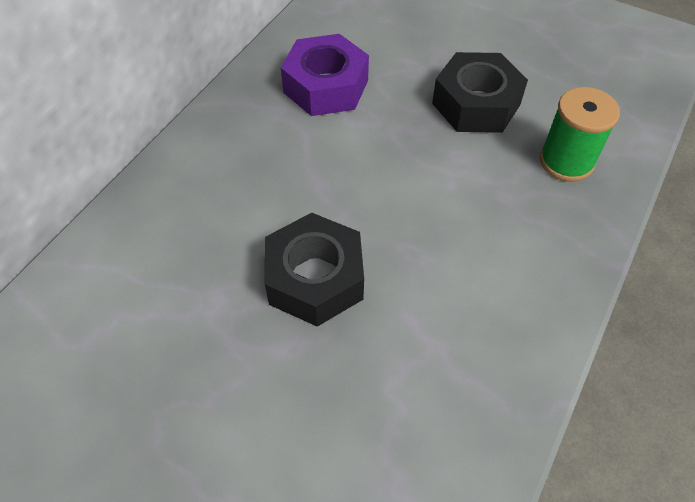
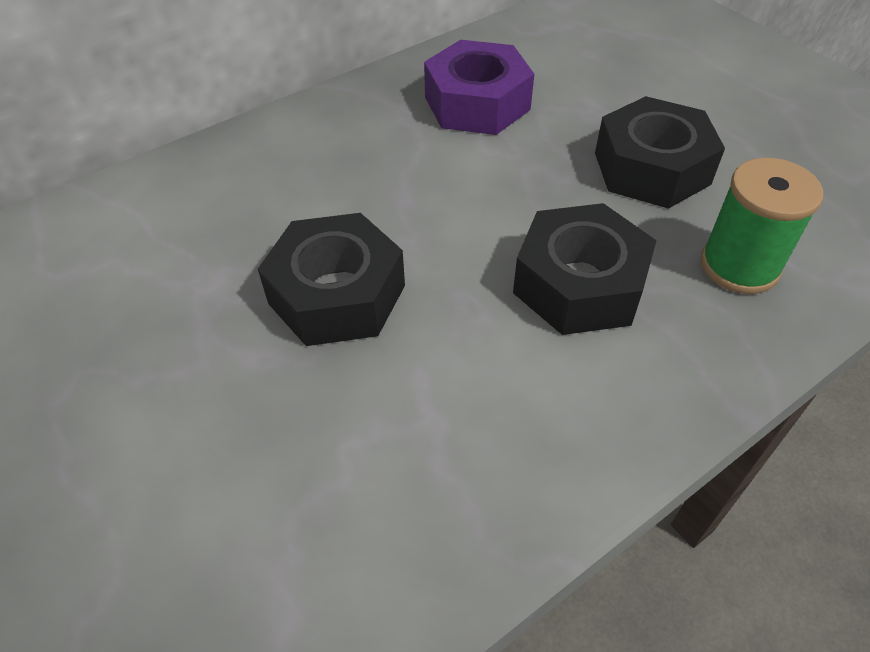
camera: 25 degrees right, 5 degrees down
(475, 210) = (579, 284): none -> black nut

